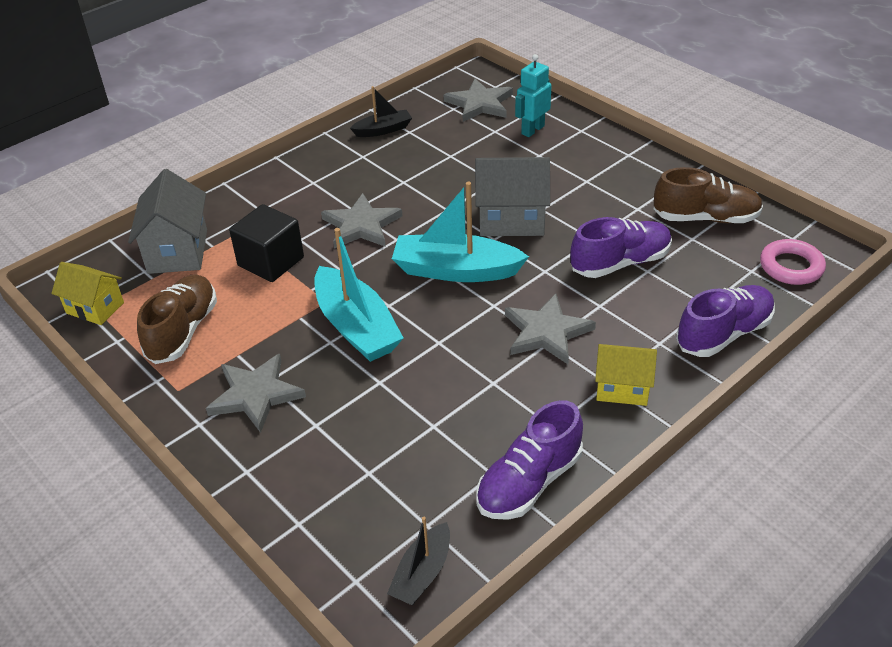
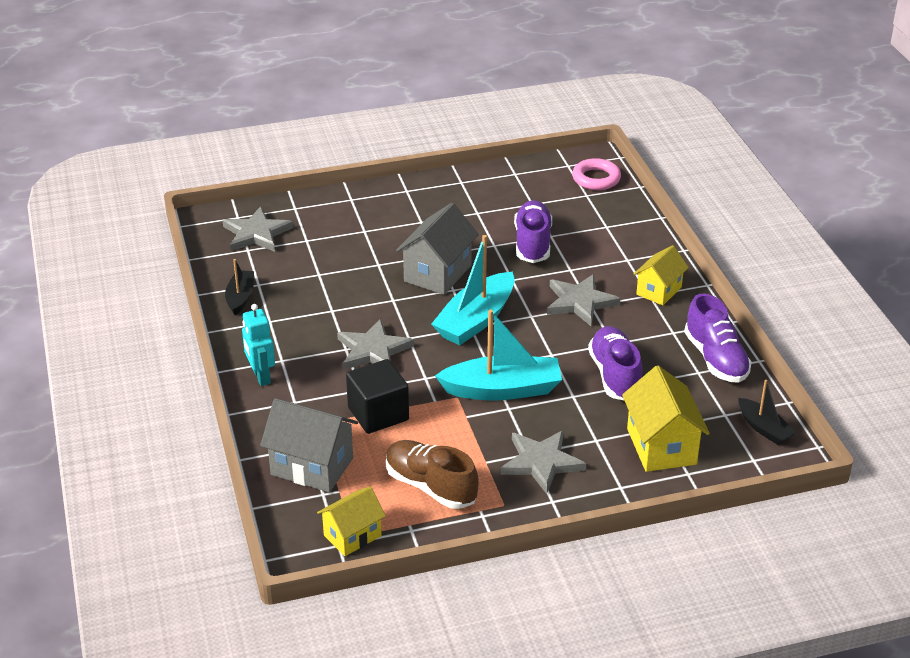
camera: 65 degrees left, 5 degrees down
(333, 483) = (661, 446): none -> yellow house
(532, 130) = (326, 221): turquoise robot -> turquoise robot (261, 376)
(705, 218) = (515, 189): brown shoe -> none
(723, 334) = (639, 231): purple shoe -> purple shoe (615, 375)

